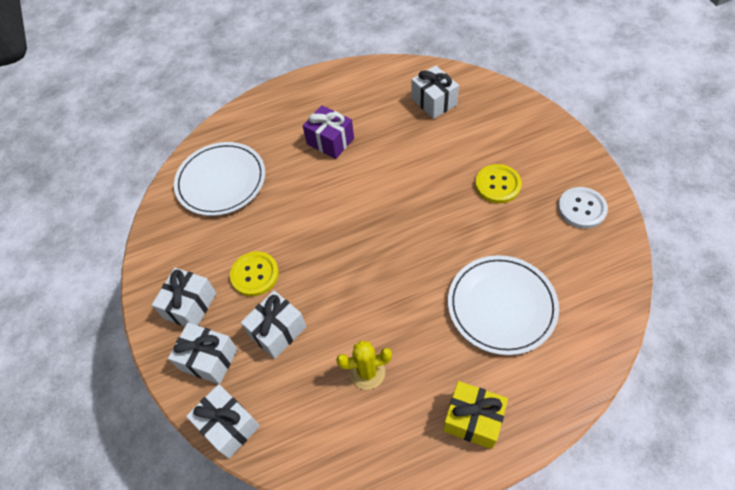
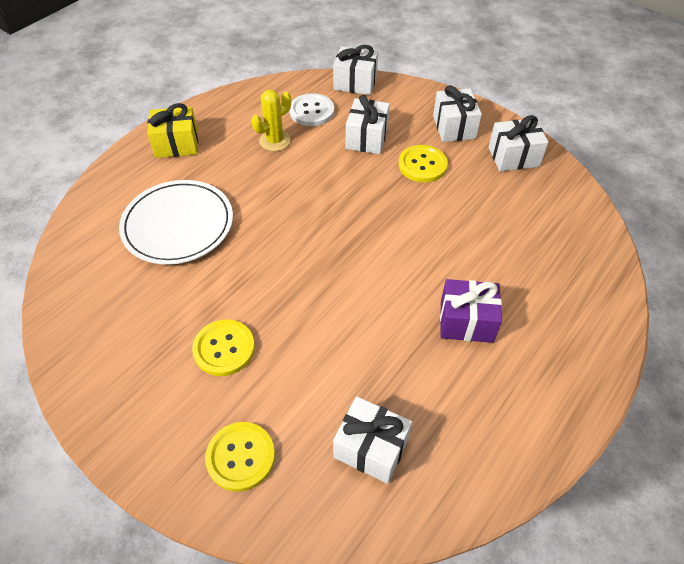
camera: 145 degrees right, 5 degrees down
(209, 359) = (404, 105): white gift -> white gift (513, 157)
(221, 181) = (541, 226): white plate -> none
(509, 123) = (240, 457): none -> yellow button
(581, 208) = (110, 359): white button -> white button (312, 111)

